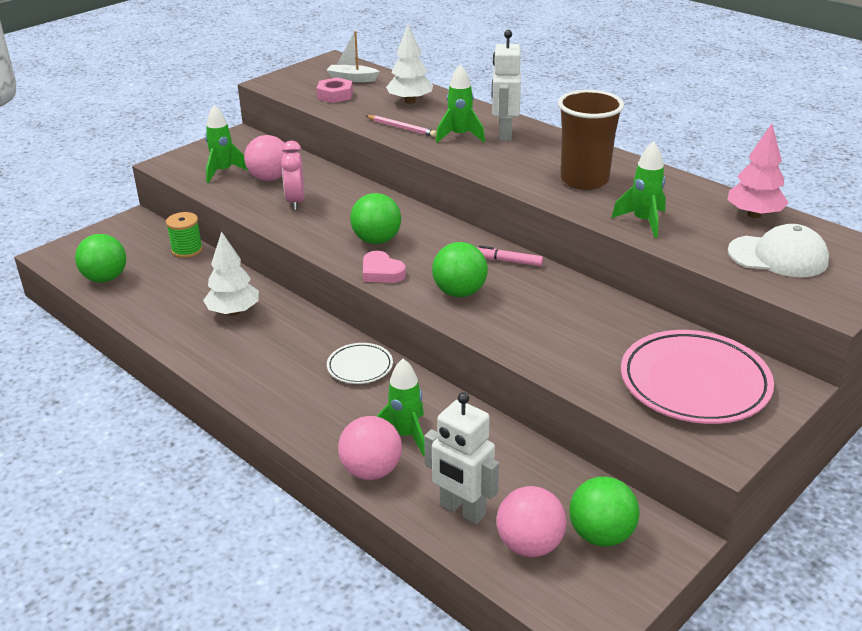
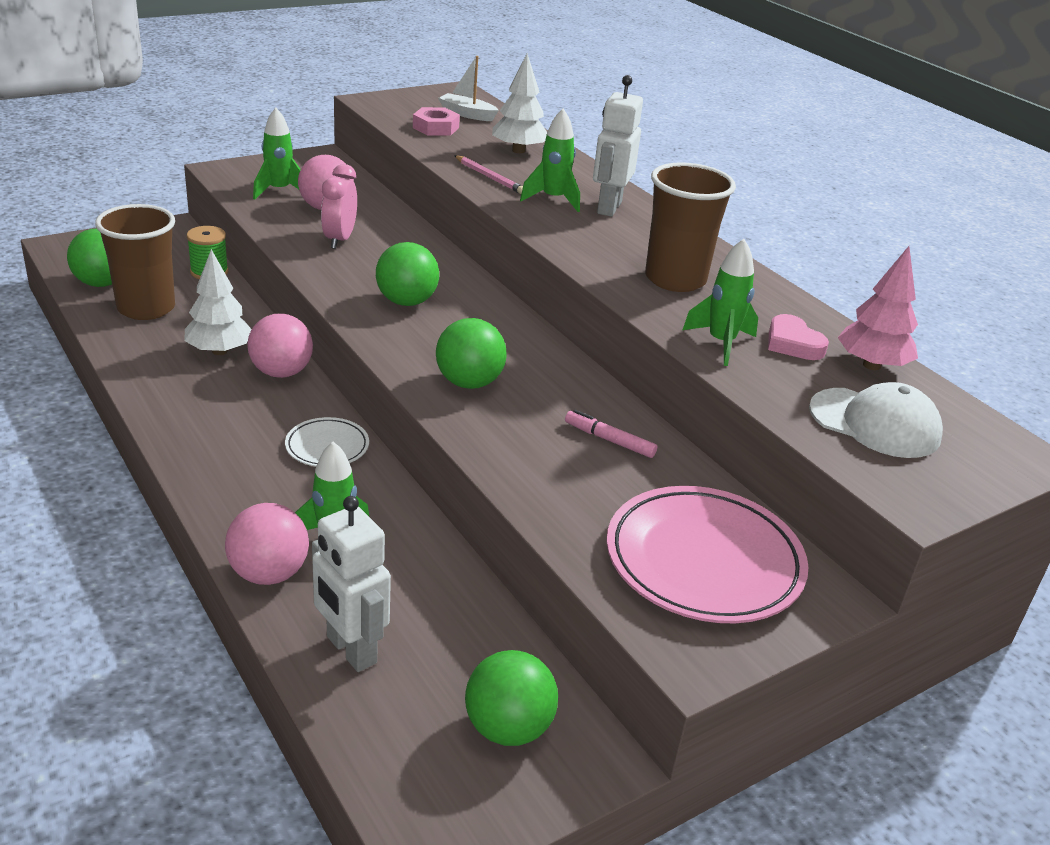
camera: 10 degrees right, 0 degrees up
(154, 291) = (146, 308): none -> brown cup
(381, 272) = (390, 339): pink heart -> pink heart (793, 343)
(508, 261) = (550, 359): pink marker -> pink marker (609, 440)
(529, 545) = (410, 717): pink ball -> pink ball (281, 372)

